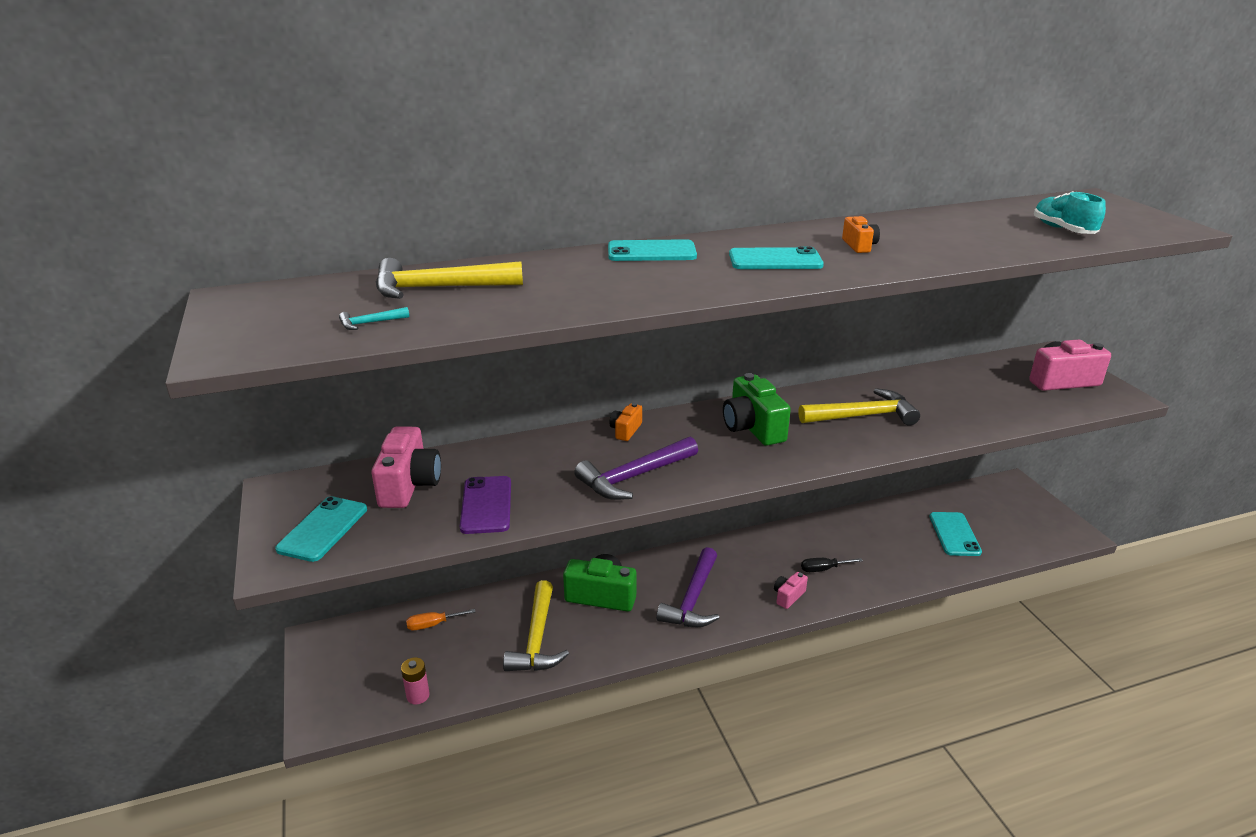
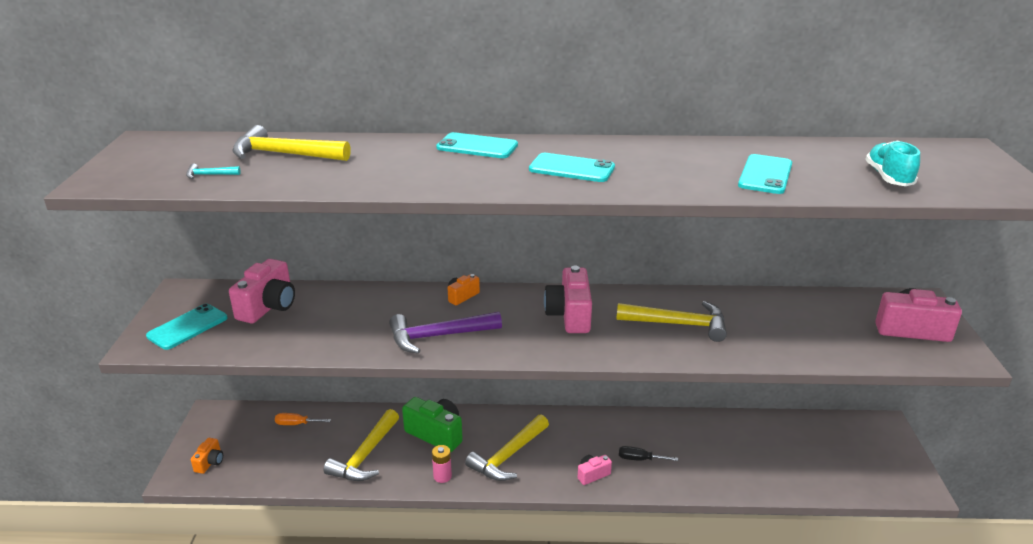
camera: 20 degrees right, 0 degrees up
(418, 695) = (255, 475): pink battery -> pink battery (442, 476)
(486, 505) = (311, 334): purple phone -> none
(693, 599) = (508, 456): purple hammer -> yellow hammer
(752, 428) = (569, 315): green camera -> pink camera
(859, 246) = (663, 166): orange camera -> orange camera (210, 462)
(954, 534) = (789, 458): turquoise phone -> turquoise phone (765, 175)

